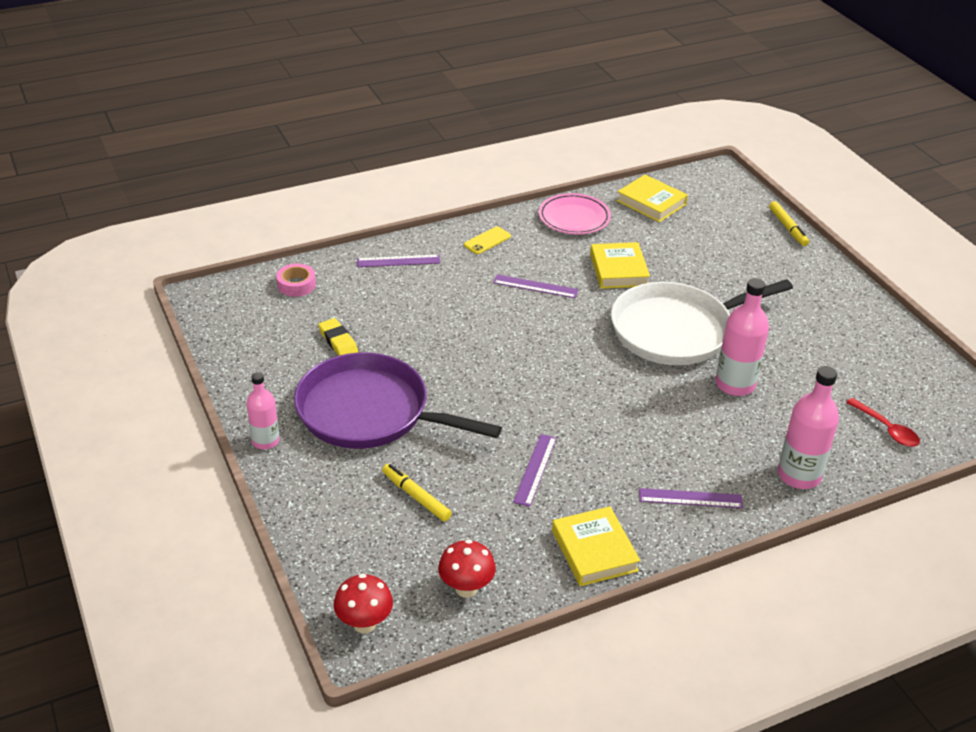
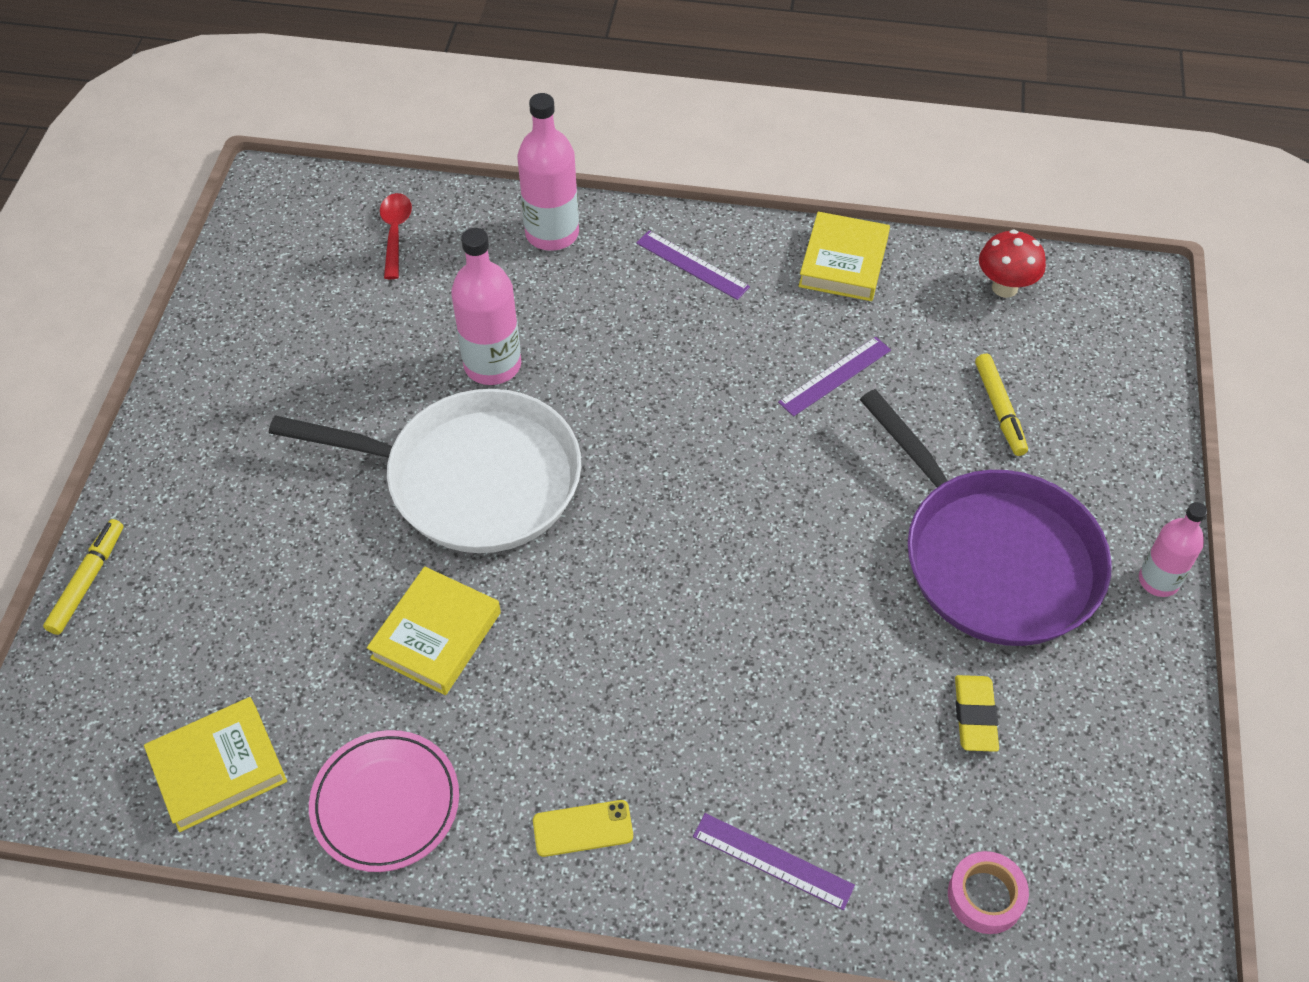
camera: 145 degrees left, 15 degrees up
(364, 624) = (1130, 302): red mushroom -> none
(535, 286) = (592, 670): purple ruler -> none
(651, 202) = (218, 768): yellow book -> yellow book turned 75 degrees clockwise

